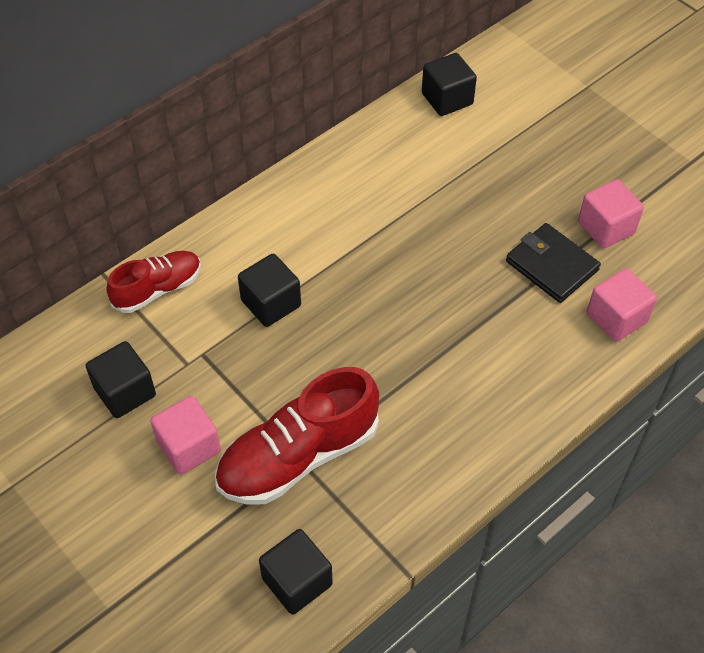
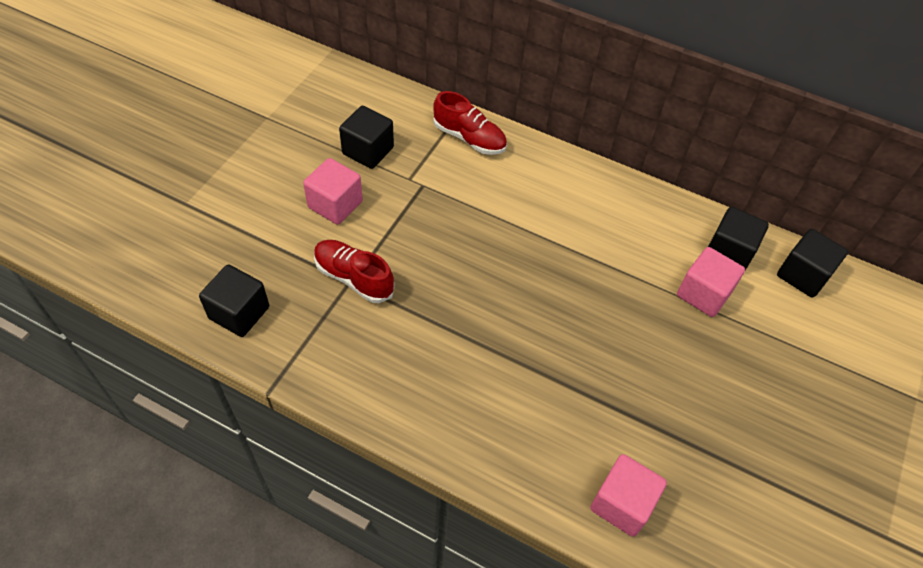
camera: 65 degrees right, 0 degrees up
(271, 303) = (493, 213): black cube -> black cube (729, 252)
(298, 456) = (354, 278): red shoe -> red shoe, size x0.61
(551, 266) = (654, 423): black wallet -> none
(606, 227) = (734, 465): pink cube -> pink cube (703, 294)

